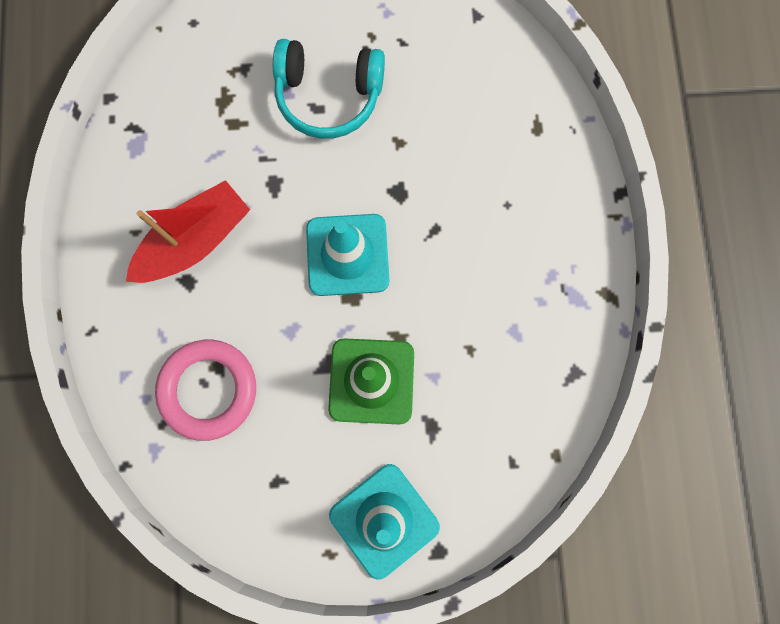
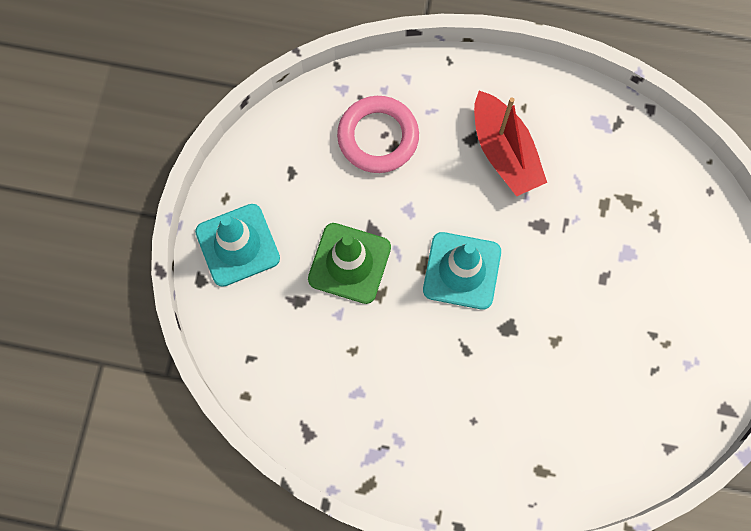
camera: 105 degrees right, 5 degrees down
(329, 96) = (613, 290): turquoise headphones -> none

